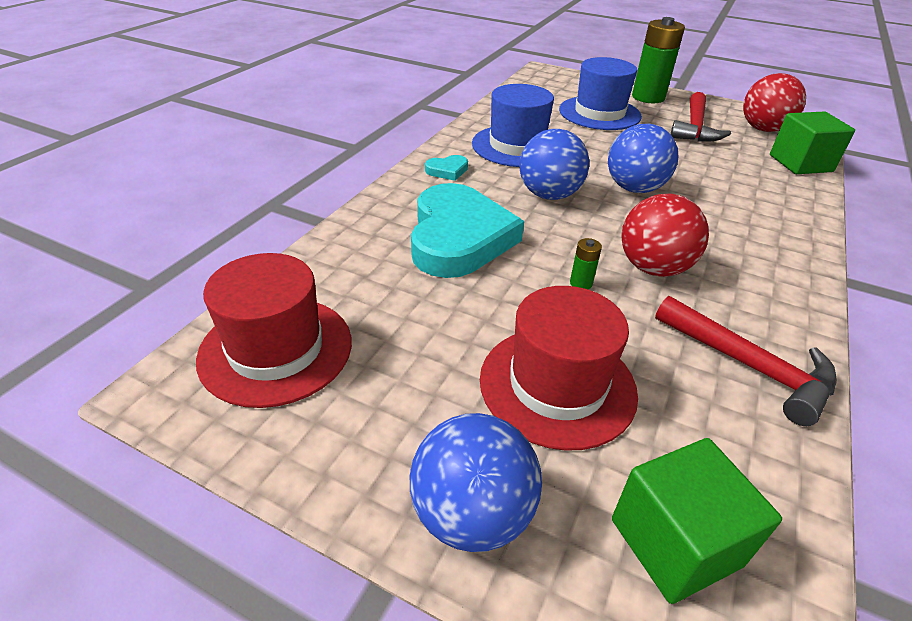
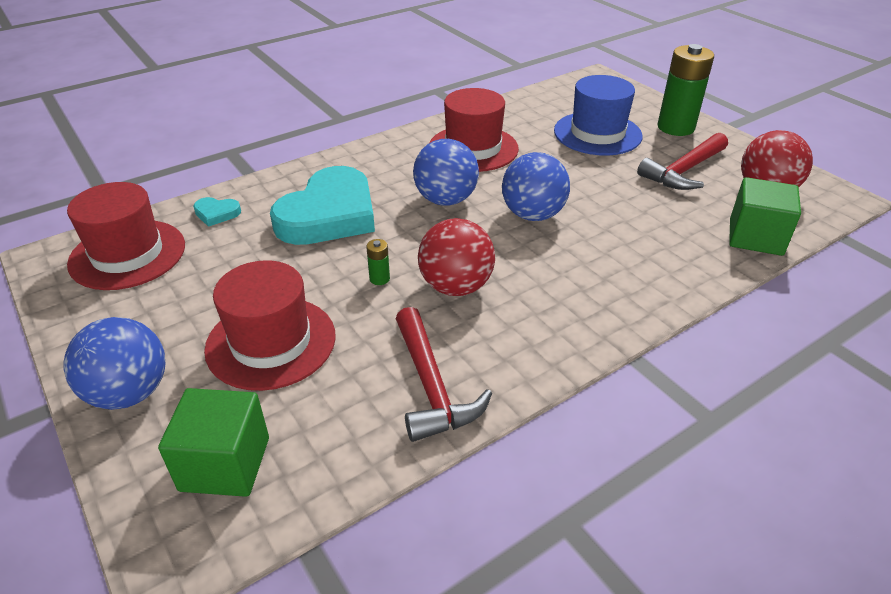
camera: 30 degrees right, 0 degrees up
(447, 170) = (385, 156): turquoise heart -> turquoise heart (216, 213)
(517, 146) = (473, 148): blue hat -> red hat

